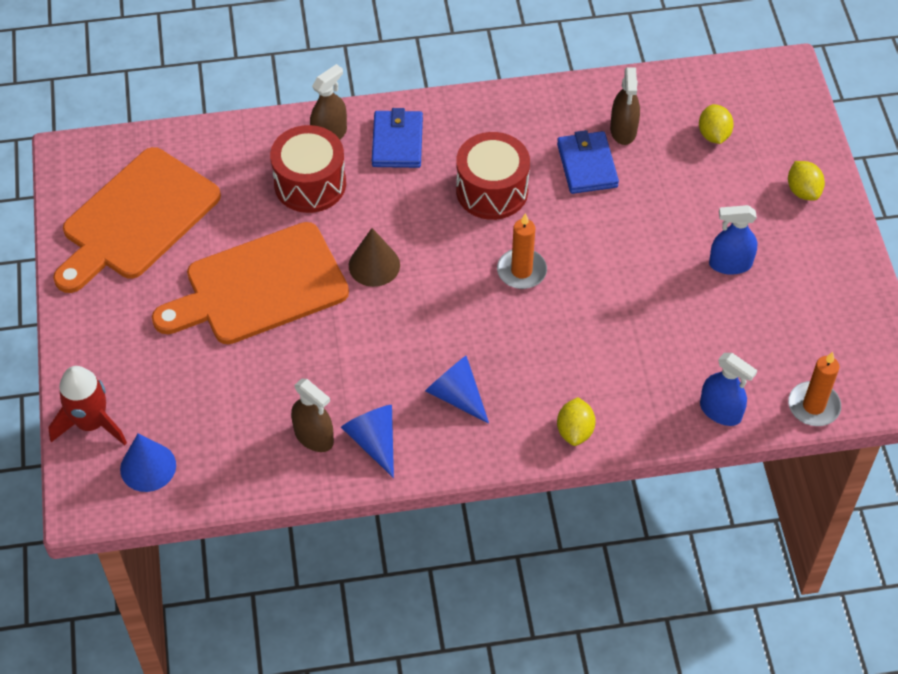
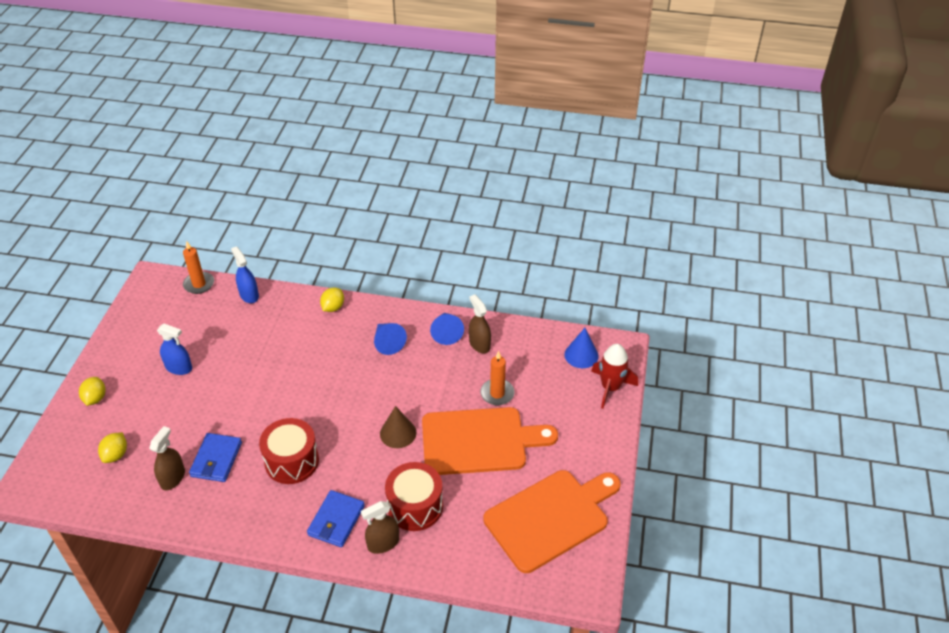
camera: 160 degrees left, 10 degrees down
(521, 271) = (306, 401): orange candle -> orange candle (497, 393)

